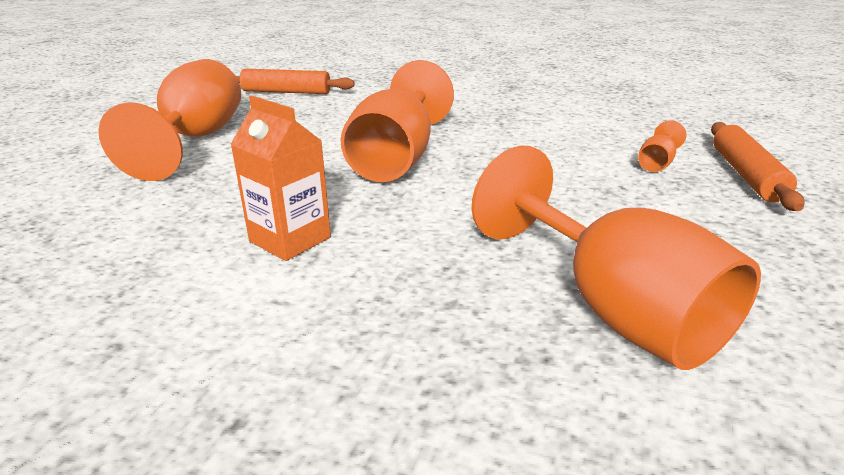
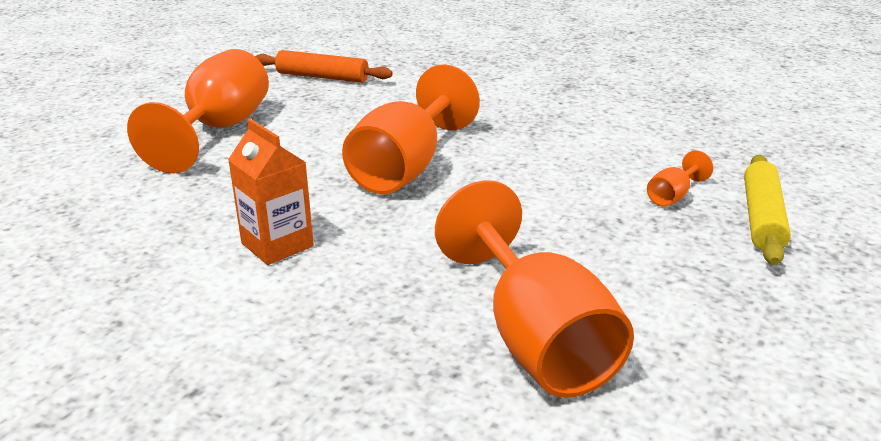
camera: 10 degrees right, 0 degrees up
(746, 174) = (761, 218): orange rolling pin -> yellow rolling pin

